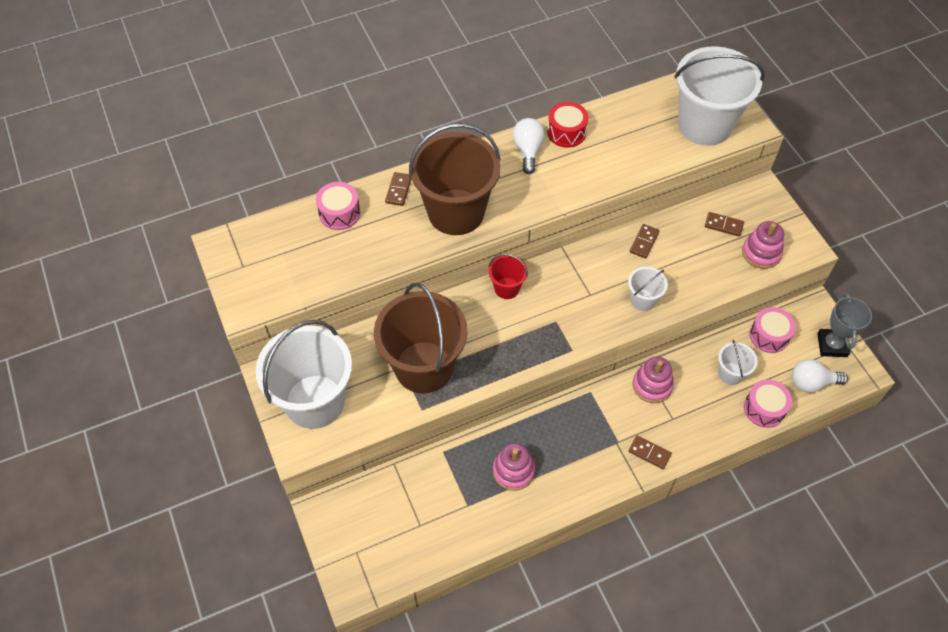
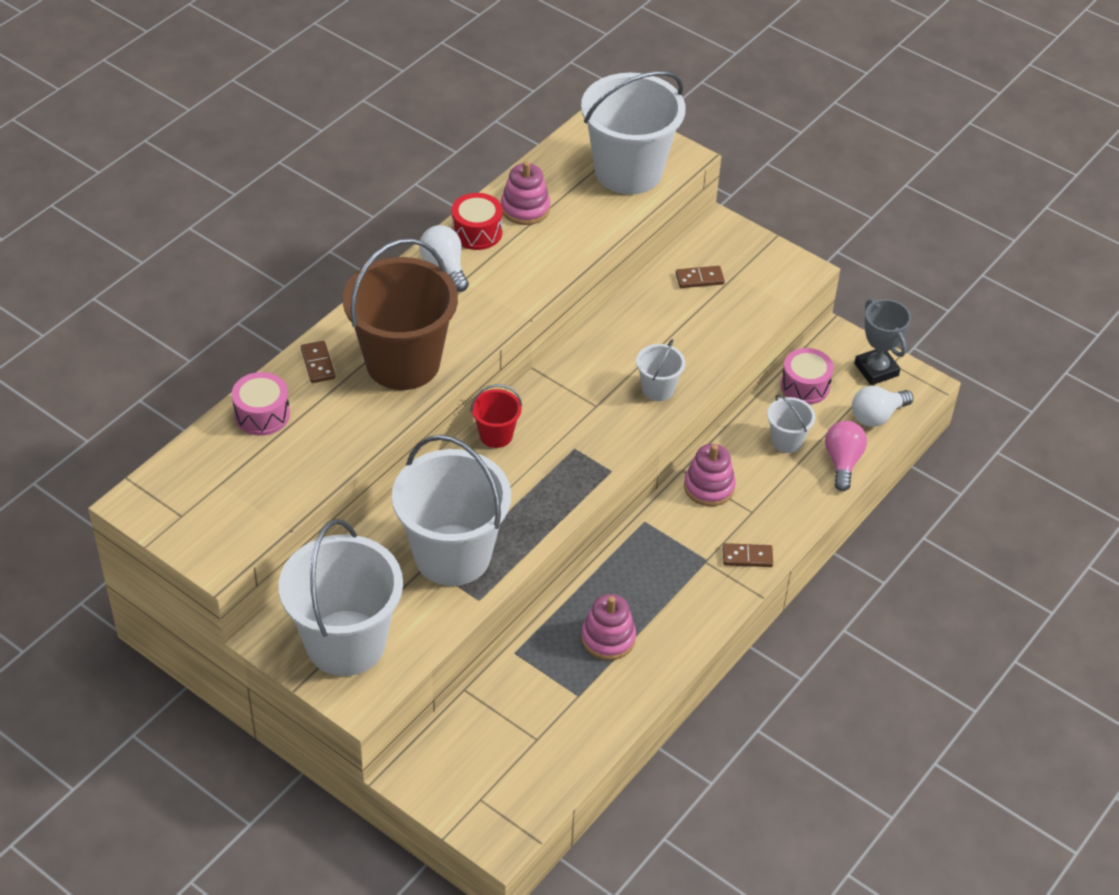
camera: 30 degrees left, 10 degrees down
(424, 367) = (452, 555): brown bucket -> white bucket
(644, 242) = (622, 328): brown domino -> none
(761, 253) = (756, 292): pink stacking toy -> pink stacking toy (525, 208)
(764, 409) = (842, 462): pink drum -> pink light bulb

